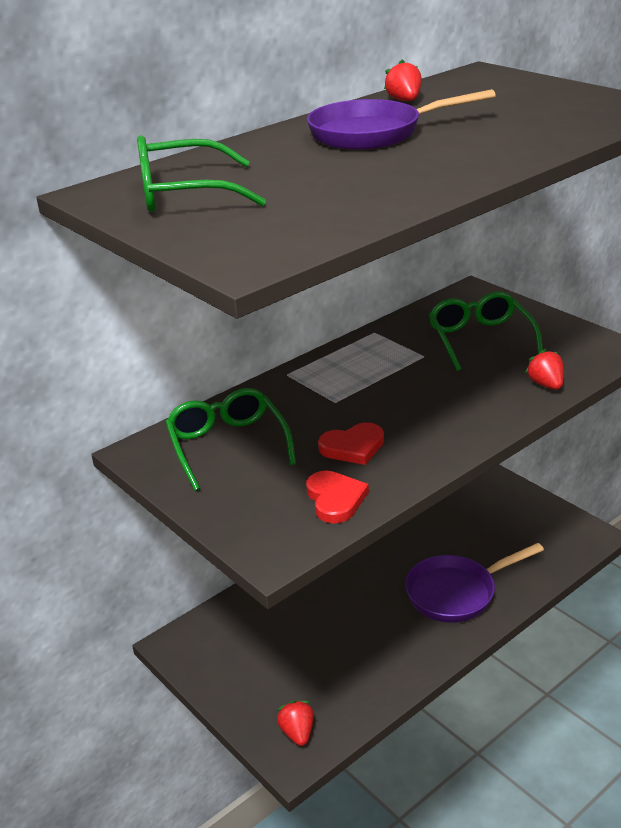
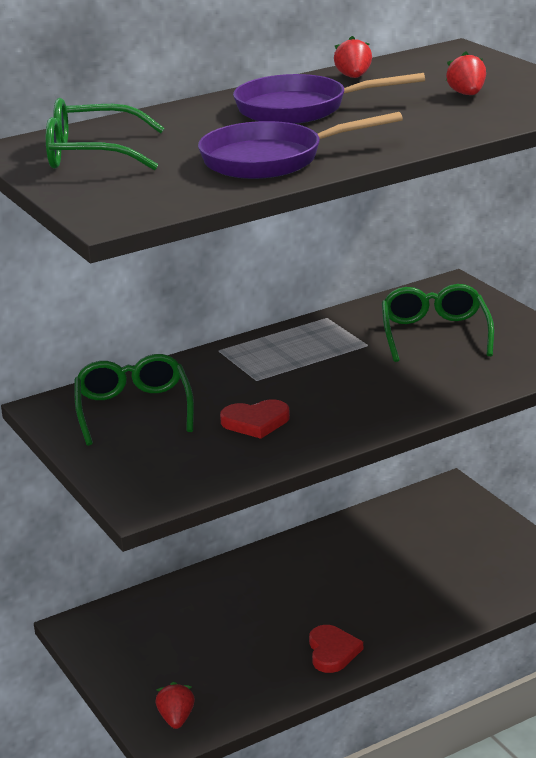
camera: 10 degrees right, 5 degrees down
(335, 499) = (218, 465): red heart -> red heart (332, 651)
(456, 592) = (389, 612): purple pan -> purple pan (271, 159)
(546, 385) = (481, 383): red strawberry -> red strawberry (467, 94)

